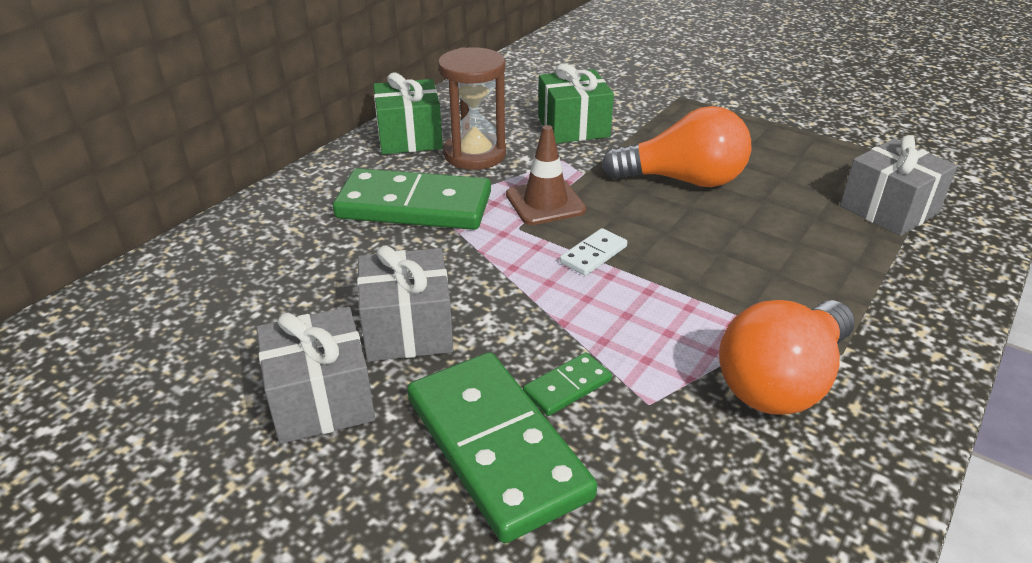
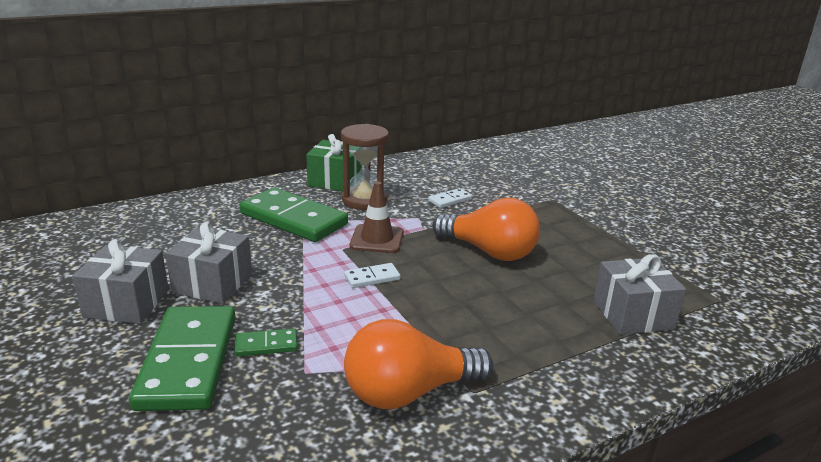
camera: 25 degrees right, 10 degrees down
(573, 127) = (450, 200): green gift -> white domino

